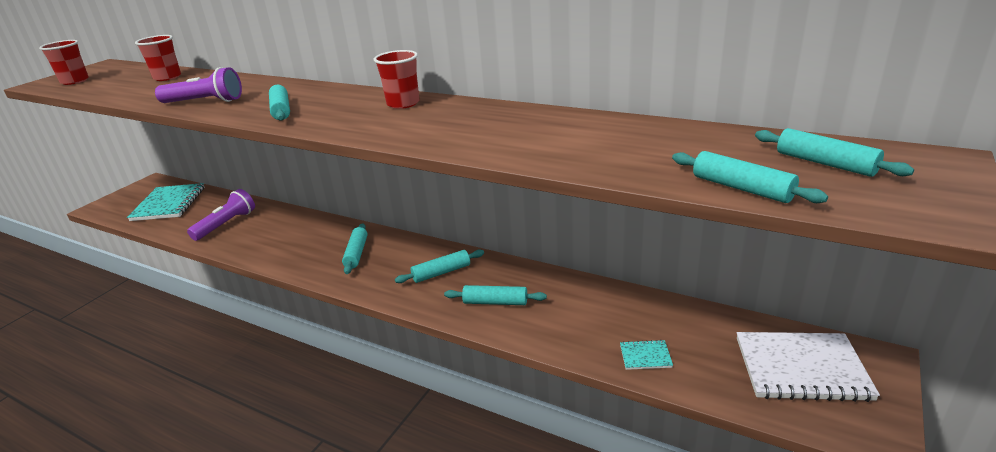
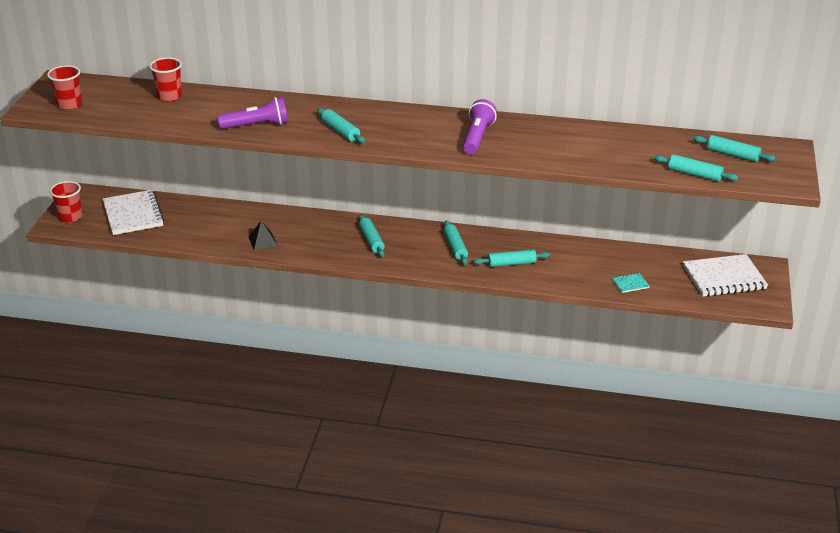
camera: 20 degrees left, 5 degrees up
(169, 204) = (133, 214): turquoise notebook -> white notebook
(226, 224) = (220, 228): purple flashlight -> purple flashlight (477, 137)
(250, 242) = (263, 241): none -> black pyramid
(403, 104) = (436, 120): red cup -> red cup (70, 217)
(441, 272) = (455, 247): turquoise rolling pin -> turquoise rolling pin turned 60 degrees counterclockwise

